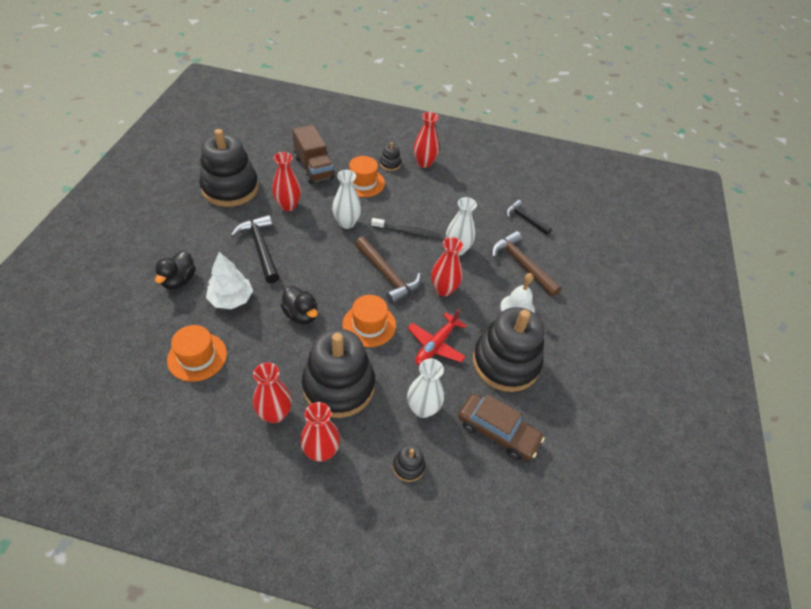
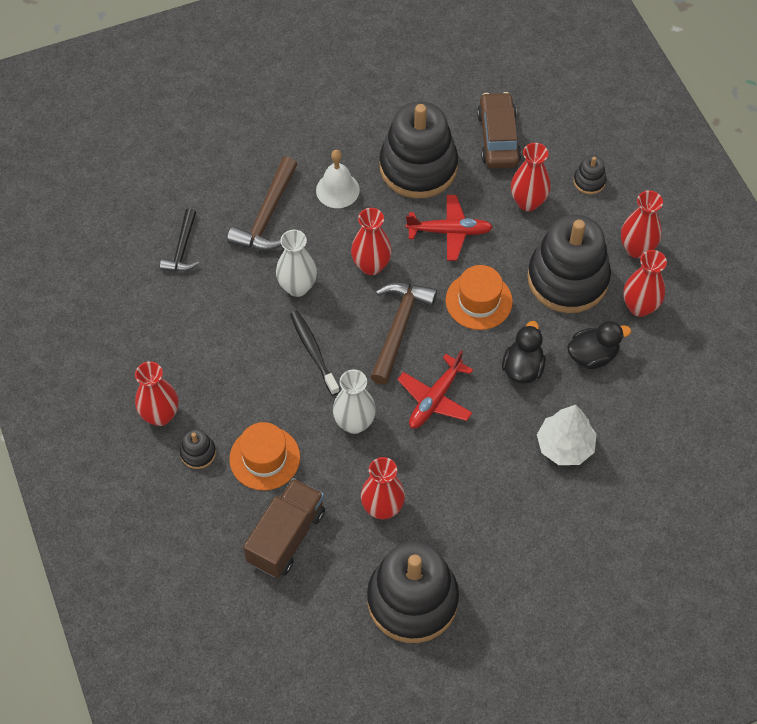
camera: 120 degrees left, 10 degrees up
(179, 280) = (590, 517): black duck -> black duck (592, 355)
(197, 357) = (651, 416): orange hat -> none
(260, 248) = (474, 479): black hammer -> none
(325, 263) = (435, 398): none -> red plane
(423, 409) = (528, 202): white vase -> red vase

